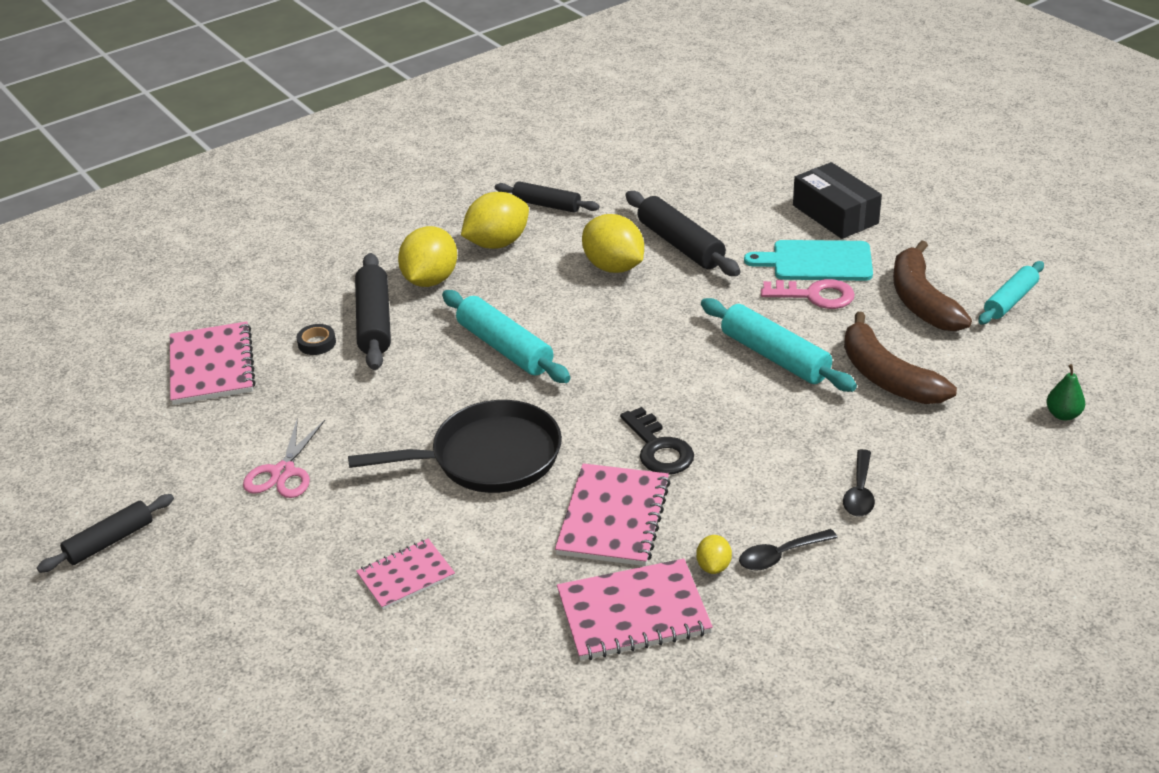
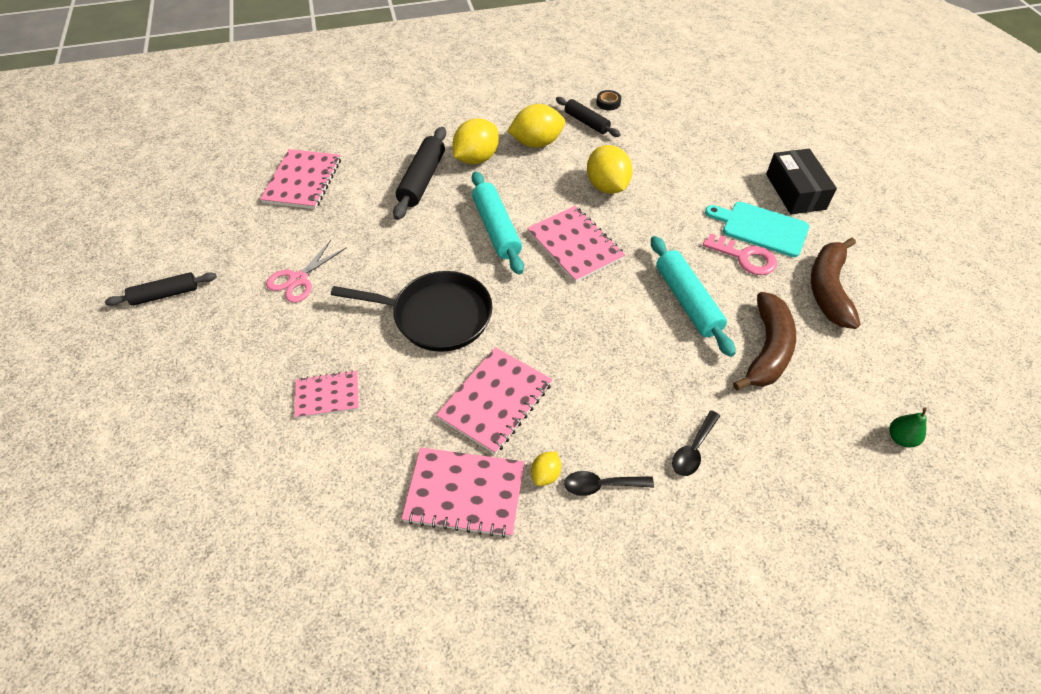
camera: 20 degrees right, 15 degrees up
(317, 343) = (376, 185): black tape -> black tape (608, 103)
(612, 338) = (575, 245): none -> pink notebook
(659, 448) = (559, 352): black key -> none
(680, 244) = (665, 182): black rolling pin -> none
(887, 377) = (767, 349): brown banana -> brown banana turned 150 degrees counterclockwise
(1010, 301) = (903, 313): turquoise rolling pin -> none

